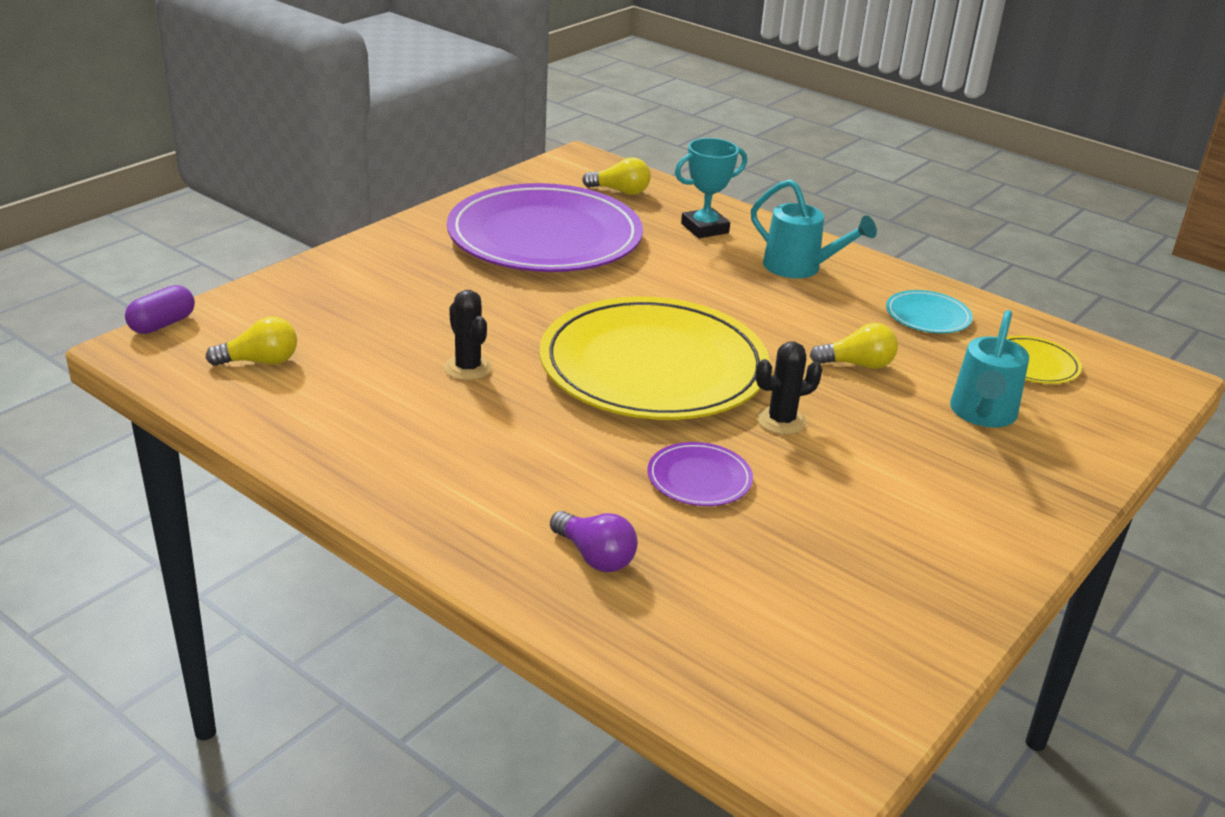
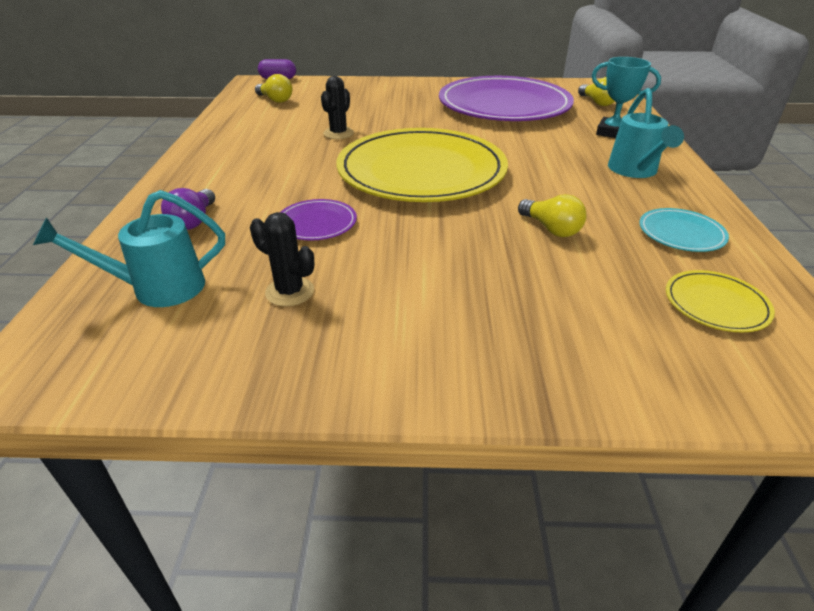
camera: 55 degrees right, 5 degrees up
(781, 421) = (427, 226): black cactus -> black cactus (290, 292)
(982, 414) = (581, 303): turquoise watering can -> turquoise watering can (158, 288)

